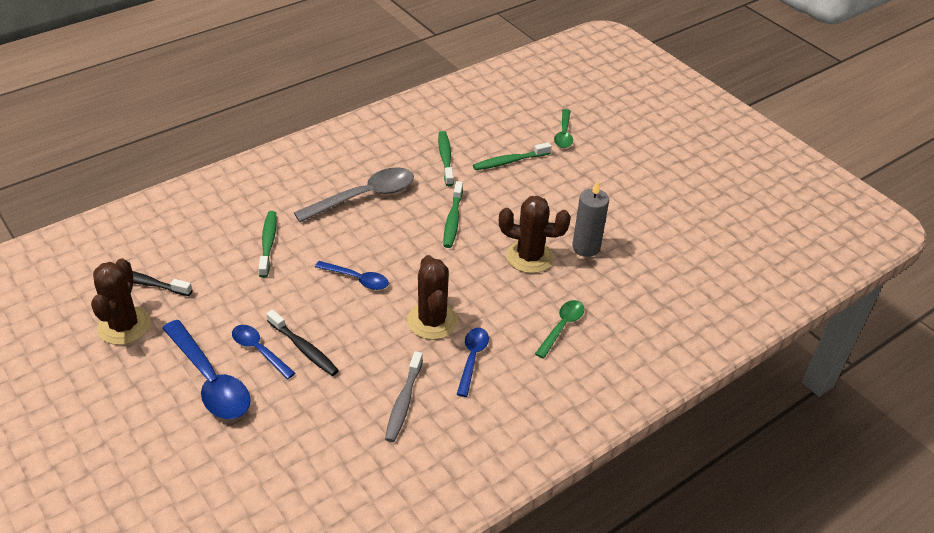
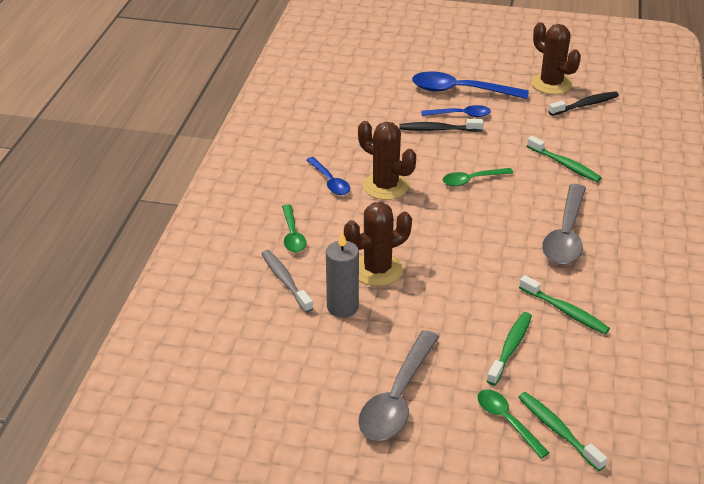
camera: 140 degrees right, 5 degrees down
(357, 279) = (472, 180): blue spoon -> green spoon
(403, 403) = (340, 139): grey toothbrush -> grey toothbrush (285, 281)
(453, 220) = (474, 260): green toothbrush -> green toothbrush (557, 430)
(612, 178) = (397, 398): none -> grey spoon

